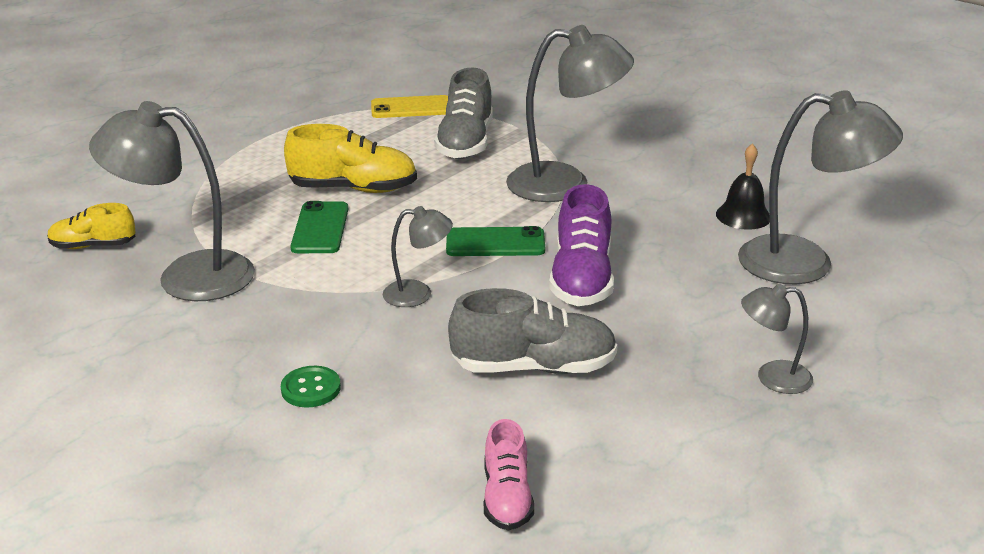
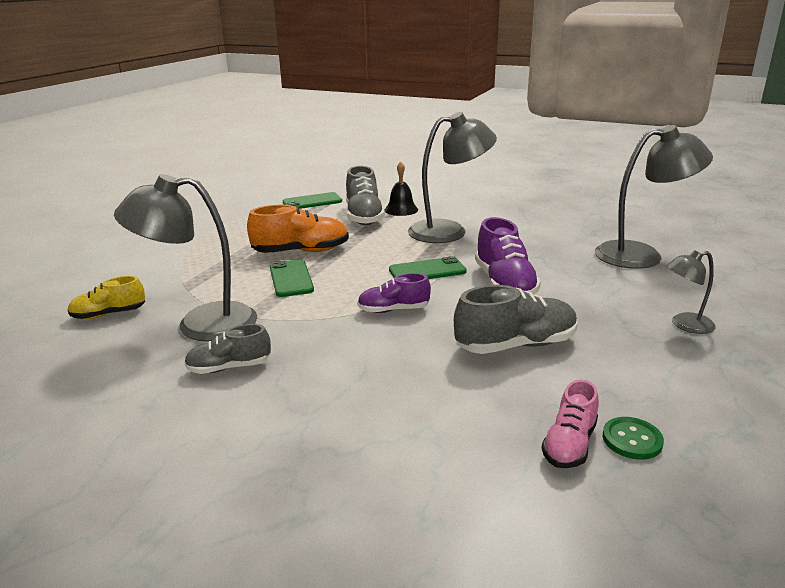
camera: 15 degrees left, 5 degrees down
(193, 337) = (229, 367): none -> grey shoe
(311, 389) = (352, 389): green button -> green button (632, 440)
(353, 189) = (301, 251): yellow shoe -> orange shoe
(411, 108) = (312, 202): yellow phone -> green phone
(418, 294) = (393, 310): grey lamp -> purple shoe
(507, 497) = (569, 444): pink shoe -> pink shoe turned 45 degrees clockwise
(743, 215) = (579, 234): black bell -> black bell (401, 209)

